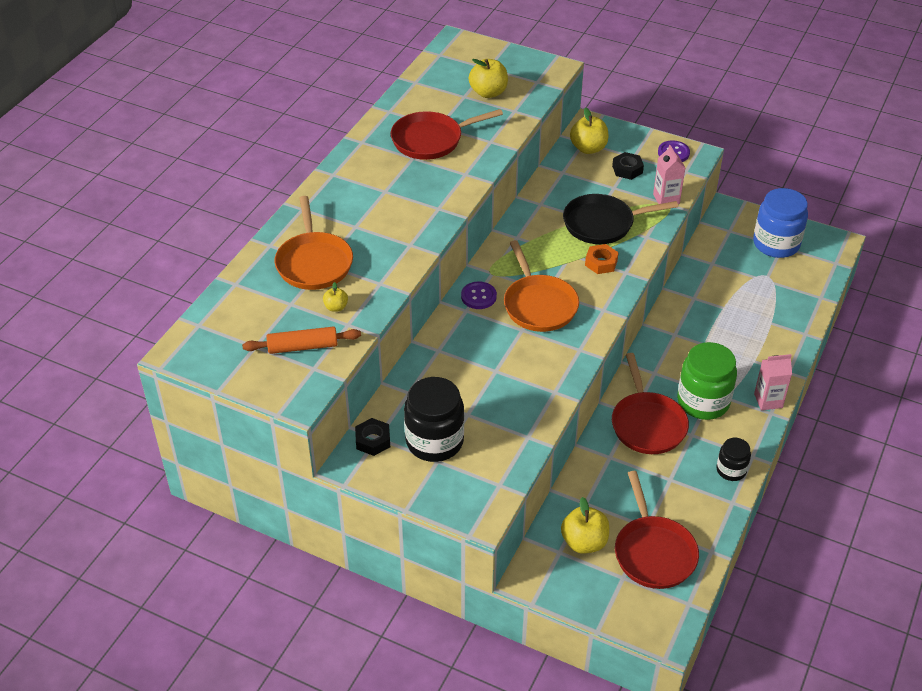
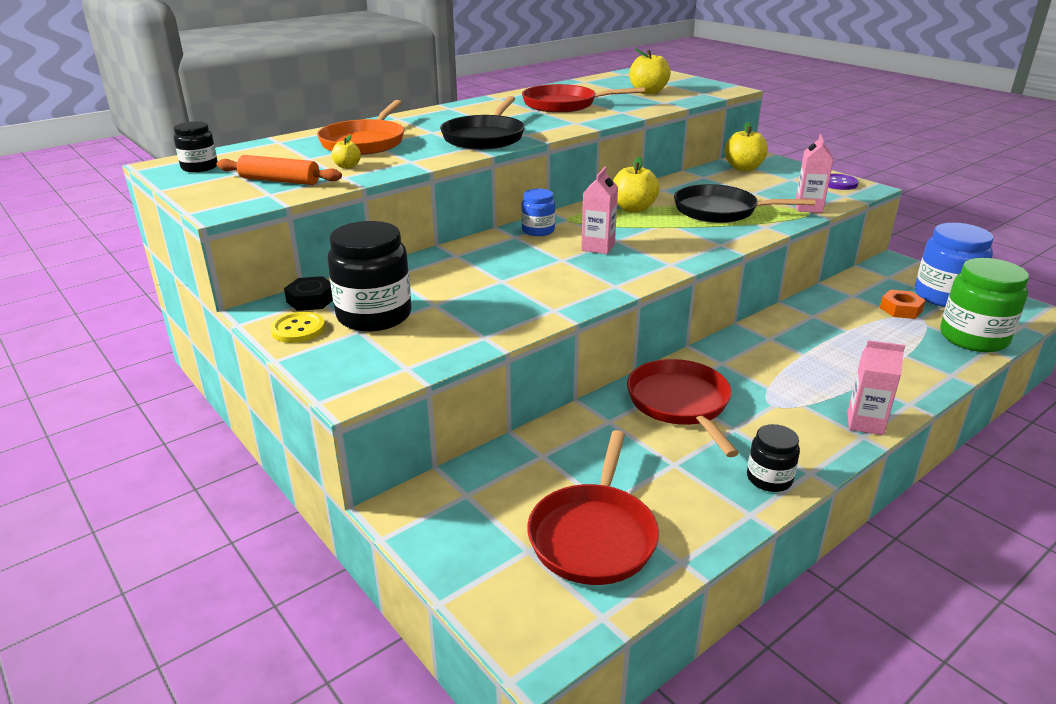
camera: 25 degrees right, 15 degrees down
(212, 347) = (199, 167): none -> black jar
(393, 474) = (298, 329): none -> yellow button
(408, 224) = (485, 137): none -> black pan
(478, 296) = (538, 230): purple button -> blue jar
(538, 305) = (598, 247): orange pan -> pink carton
(584, 542) = (507, 494): yellow apple -> yellow apple (633, 209)
(601, 263) = (696, 233): orange nut -> orange nut (900, 309)
(627, 169) = (776, 185): black nut -> none
(647, 424) = (680, 404): red pan -> red pan turned 150 degrees clockwise
(703, 402) = (770, 402): green jar -> green jar (973, 338)

